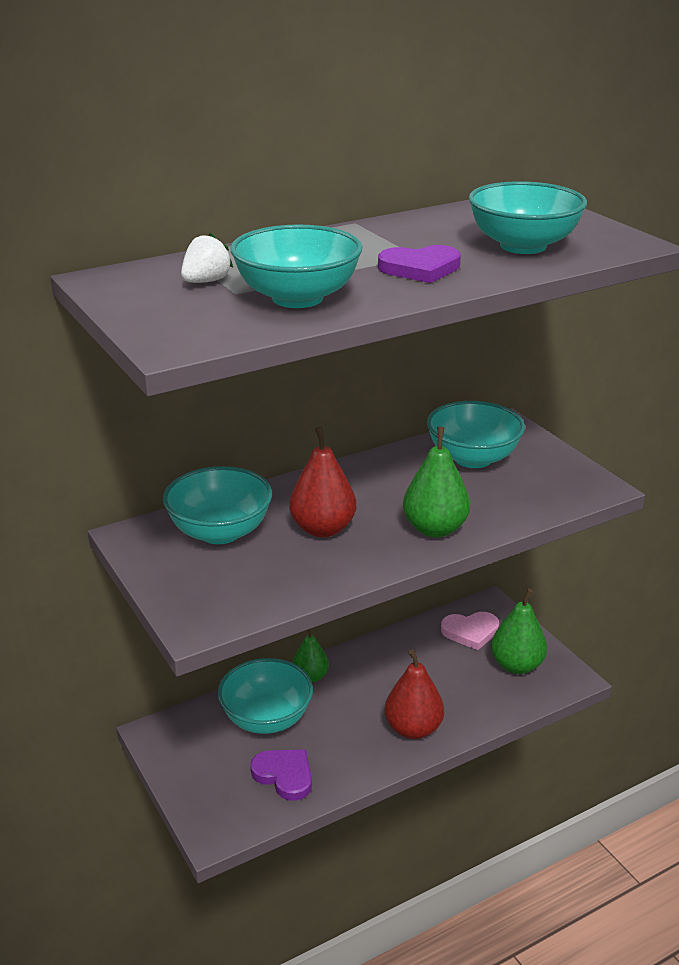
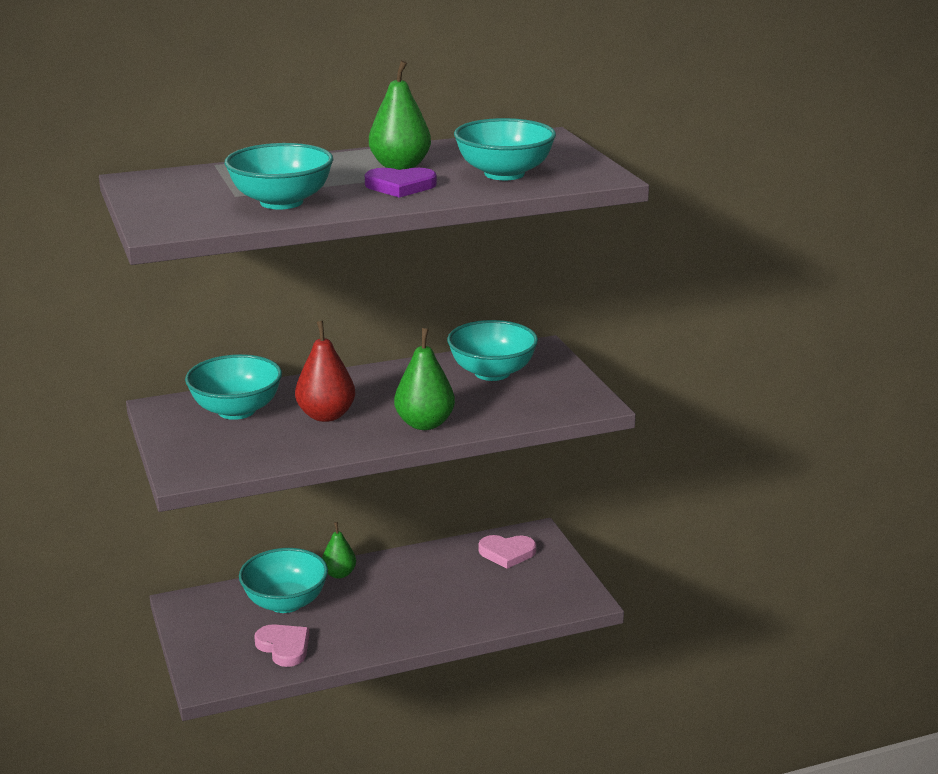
camera: 10 degrees right, 5 degrees down
(206, 281) = (217, 186): white strawberry -> none
(284, 775) = (284, 647): purple heart -> pink heart
(413, 729) = (417, 624): red pear -> none
(517, 665) = (538, 584): green pear -> green pear (400, 166)

